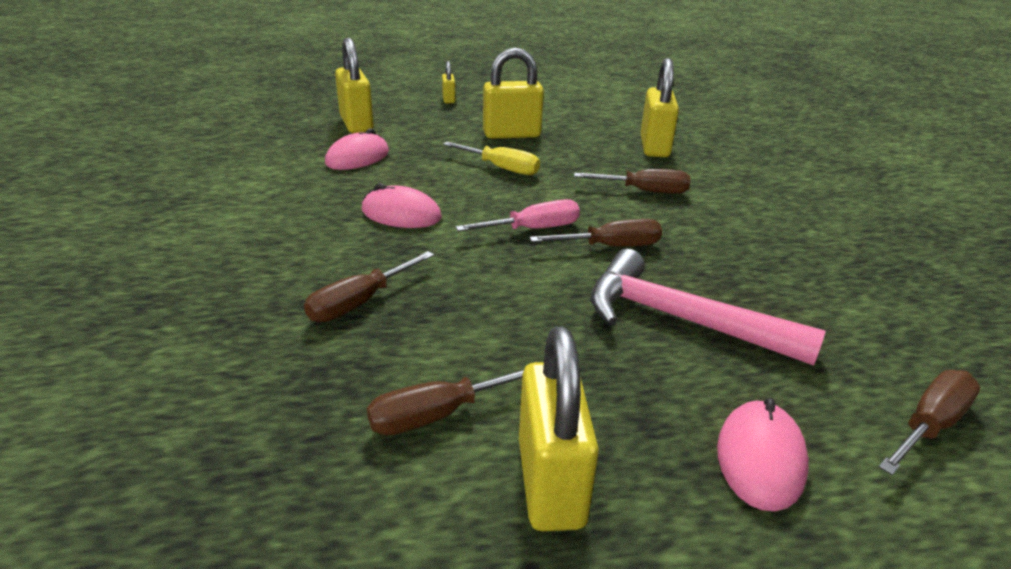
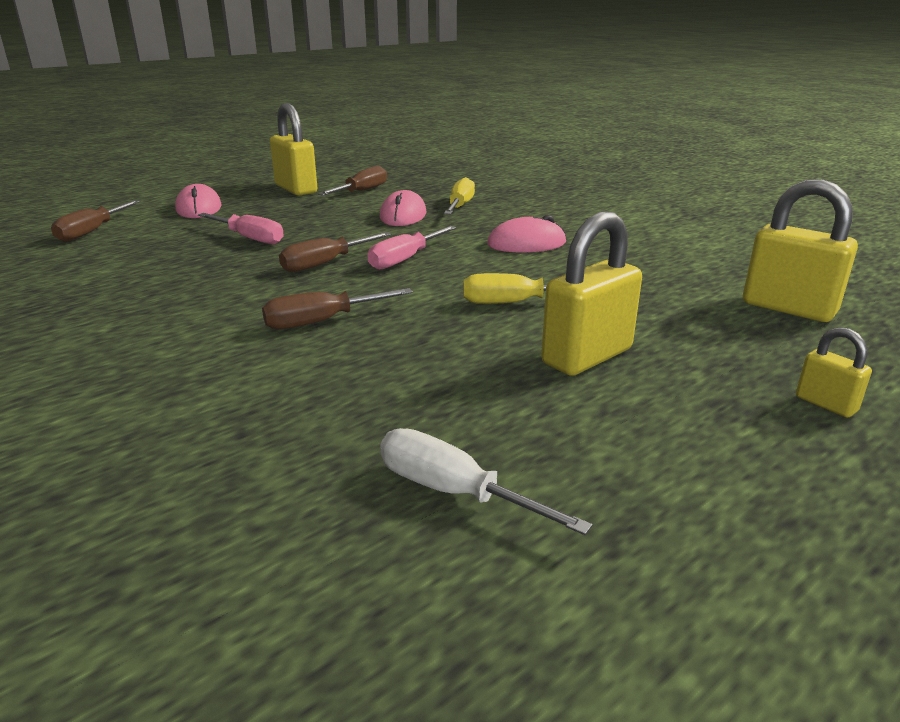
camera: 150 degrees right, 5 degrees down
(357, 157) = (672, 273): pink mouse -> pink mouse (403, 215)
(360, 302) = (460, 206): brown screwdriver -> yellow screwdriver
(629, 116) = (455, 492): none -> white screwdriver
(654, 147) = (347, 406): yellow padlock -> none
(680, 320) = (249, 238): pink hammer -> pink screwdriver

